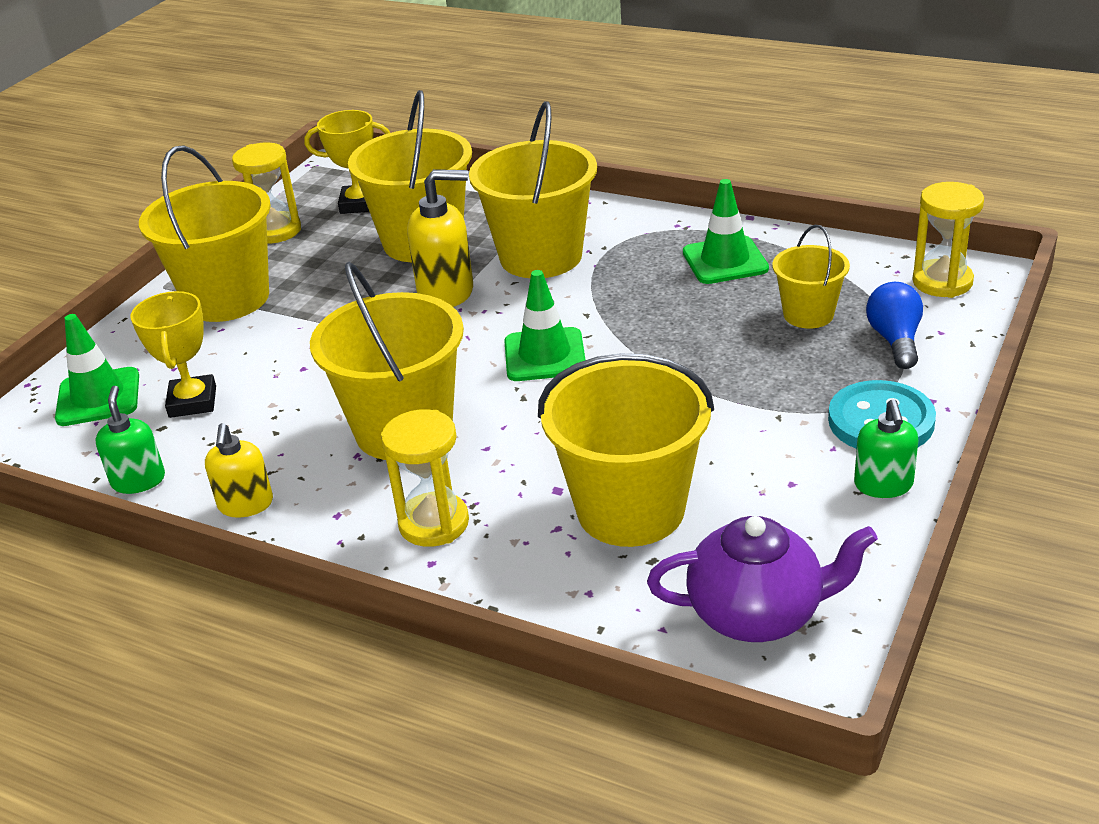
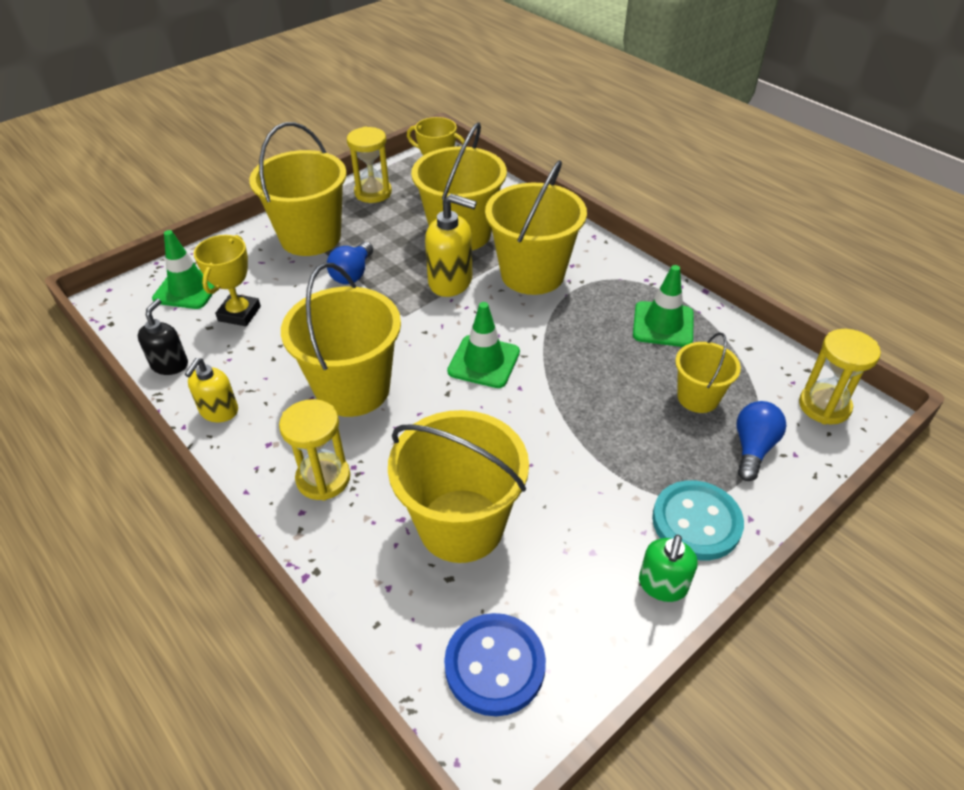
camera: 20 degrees right, 10 degrees up
(138, 480) = (170, 364): green soap dispenser -> black soap dispenser
(313, 319) = (352, 274): none -> blue light bulb
(757, 614) = (495, 665): purple teapot -> blue button

